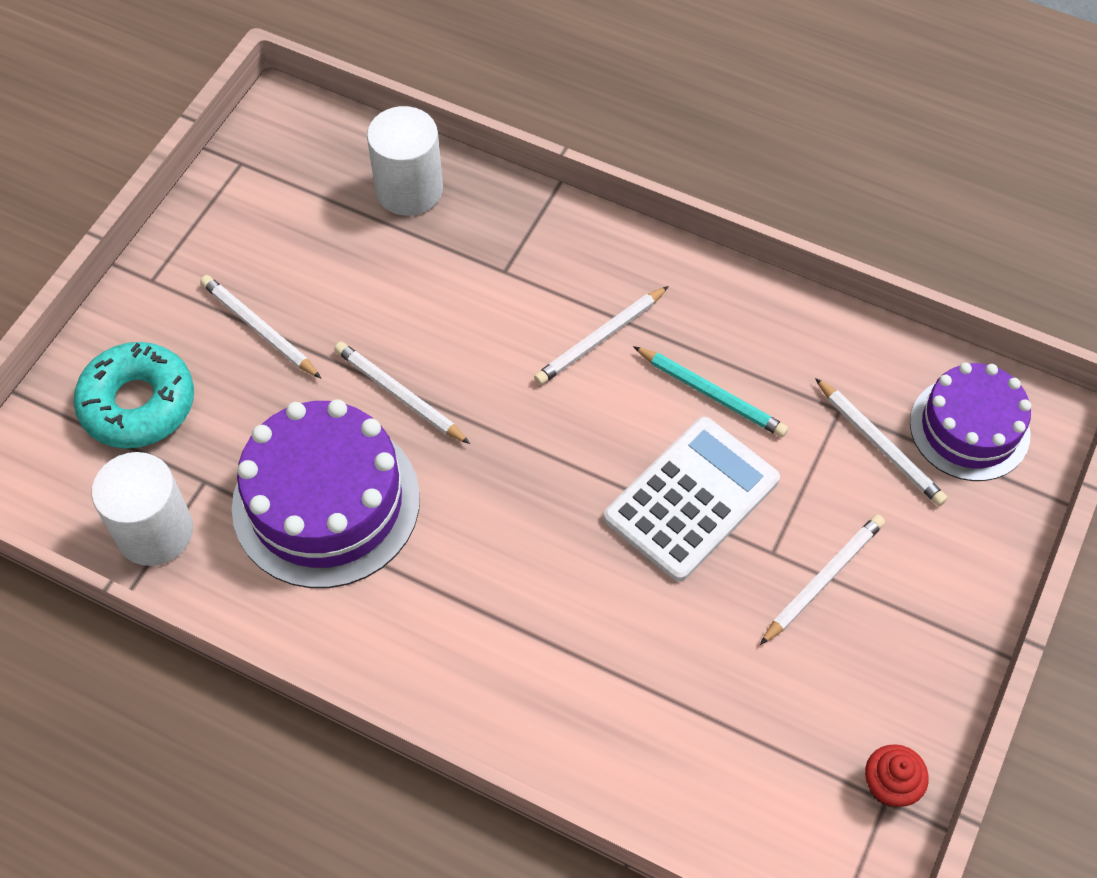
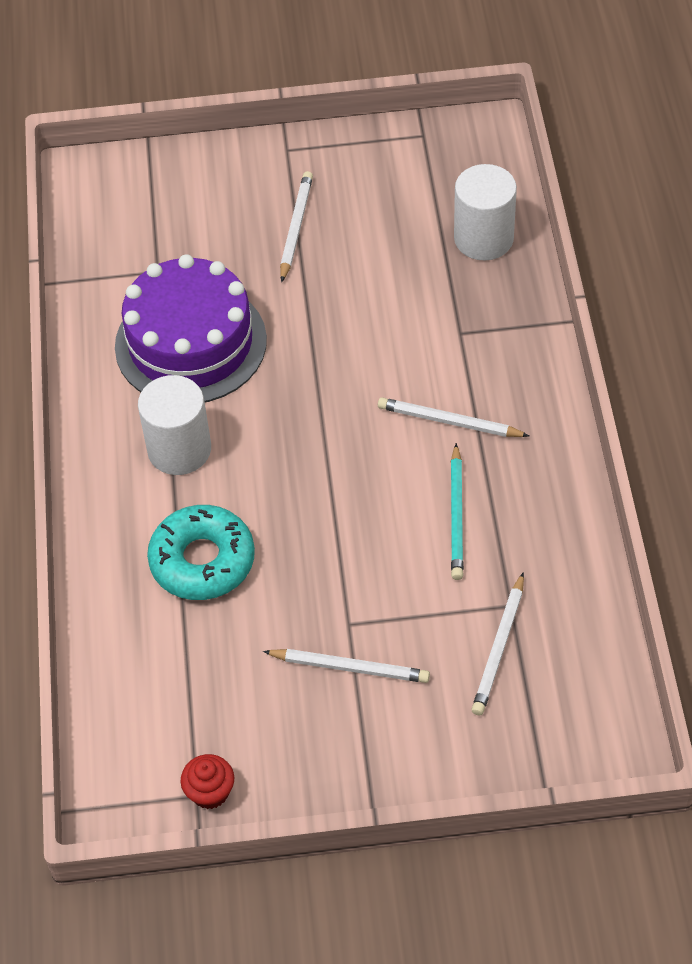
camera: 60 degrees right, 5 degrees down
(138, 404) = (187, 203): turquoise donut -> turquoise donut (202, 561)
(155, 532) = (102, 269): white cylinder -> white cylinder (179, 449)
(399, 395) = (305, 333): white pencil -> none
(691, 499) = (355, 550): white calculator -> none
(969, 428) = (565, 702): purple cake -> none

